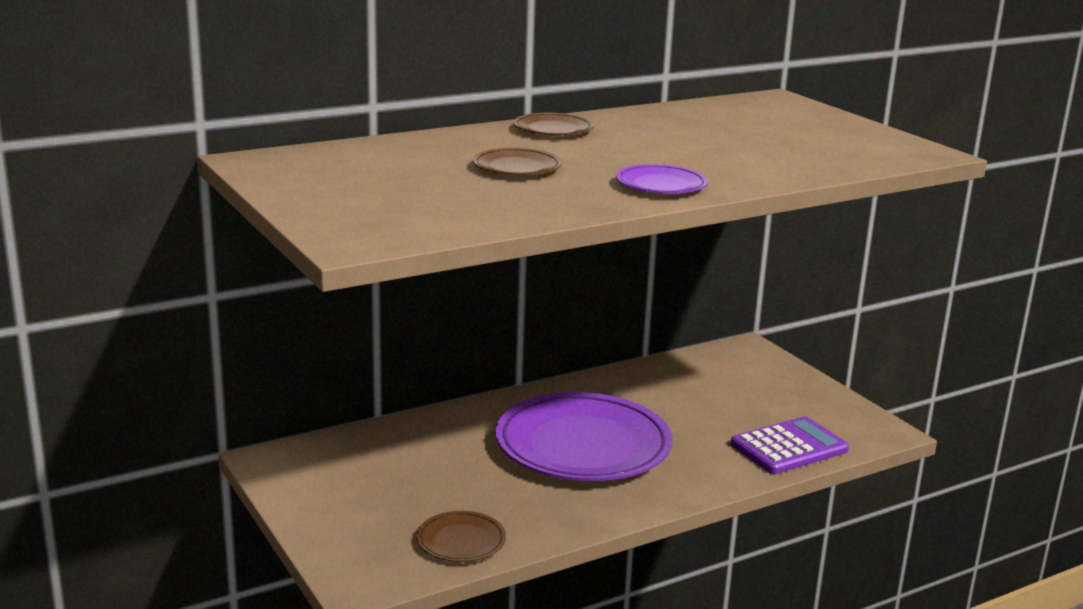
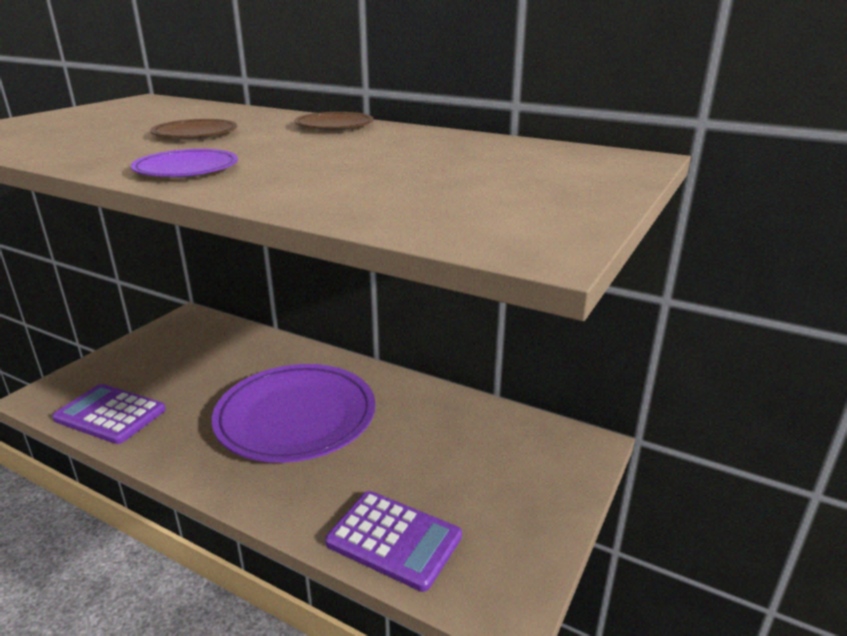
camera: 60 degrees right, 5 degrees up
(461, 541) = (110, 414): brown plate -> purple calculator

